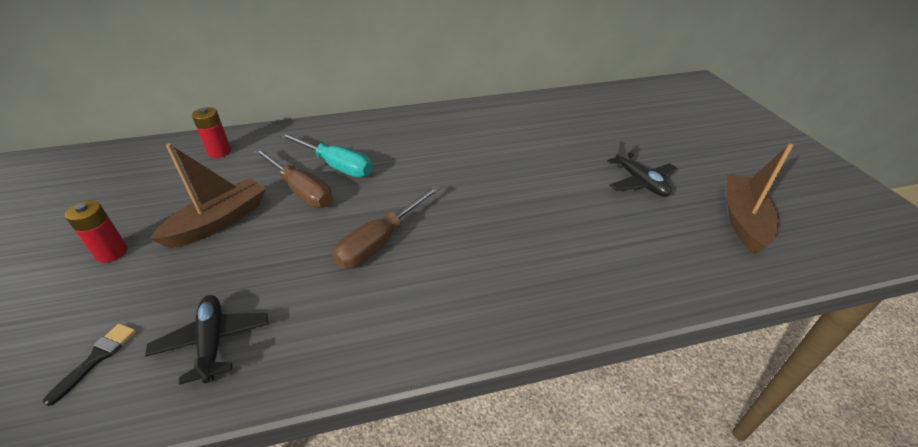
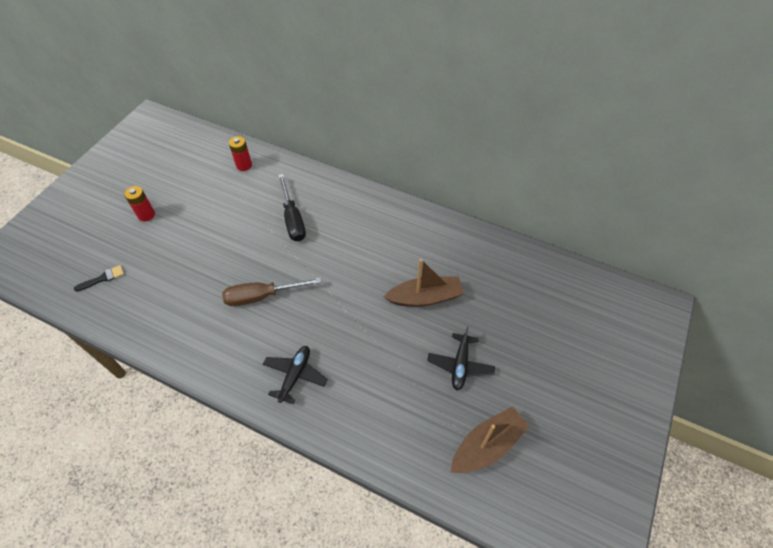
camera: 40 degrees right, 15 degrees up
(213, 342) = (145, 303): black plane -> black plane (295, 375)
(219, 222) = (202, 225): brown boat -> brown boat (425, 297)
(301, 190) = (258, 228): brown screwdriver -> none
(336, 166) = (293, 219): turquoise screwdriver -> black screwdriver

